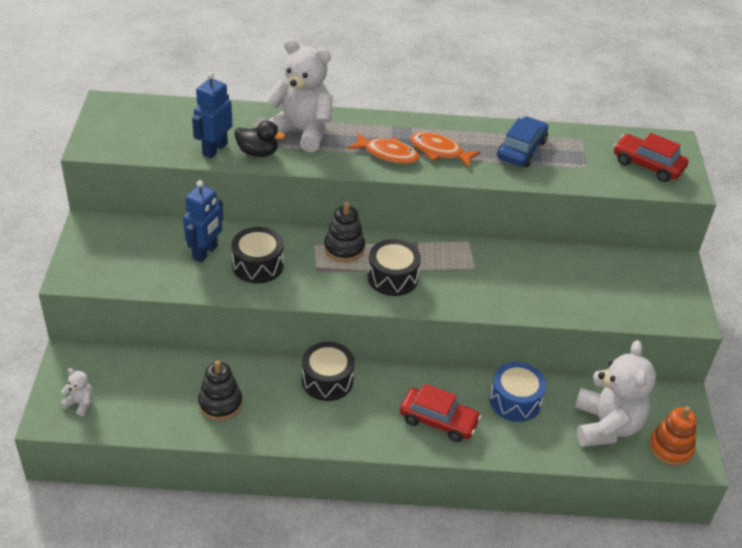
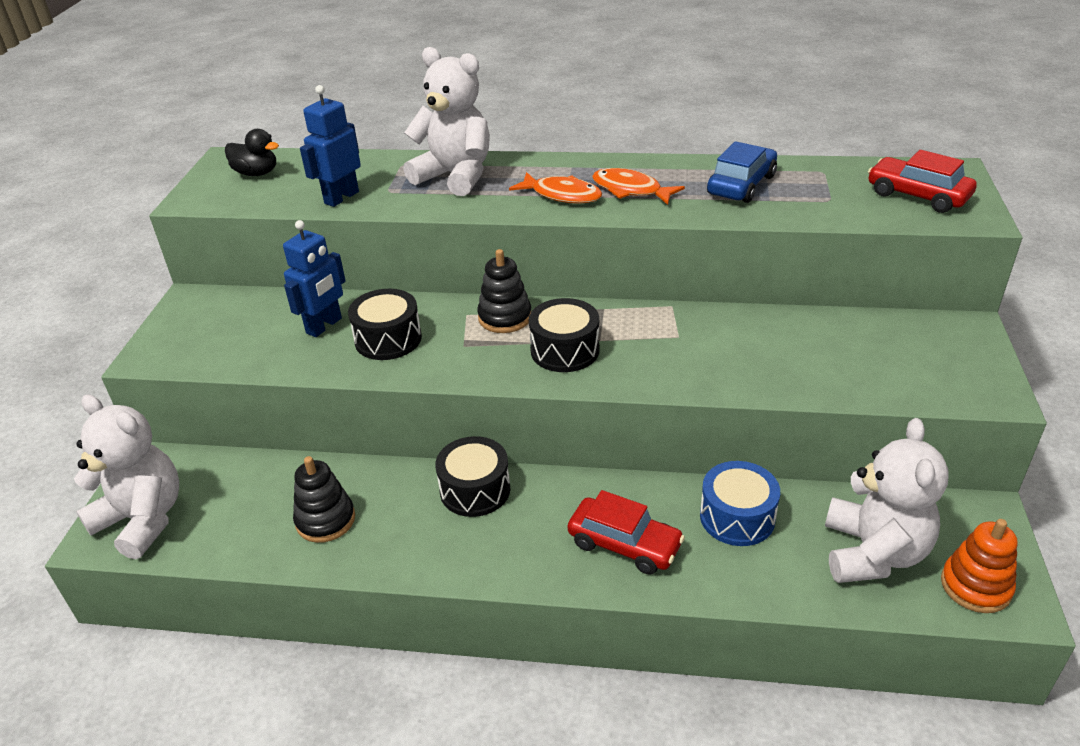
camera: 10 degrees right, 5 degrees down
(80, 403) = (143, 519): white teddy bear -> white teddy bear, size x2.40
(258, 153) = (394, 199): black duck -> black duck (256, 173)

